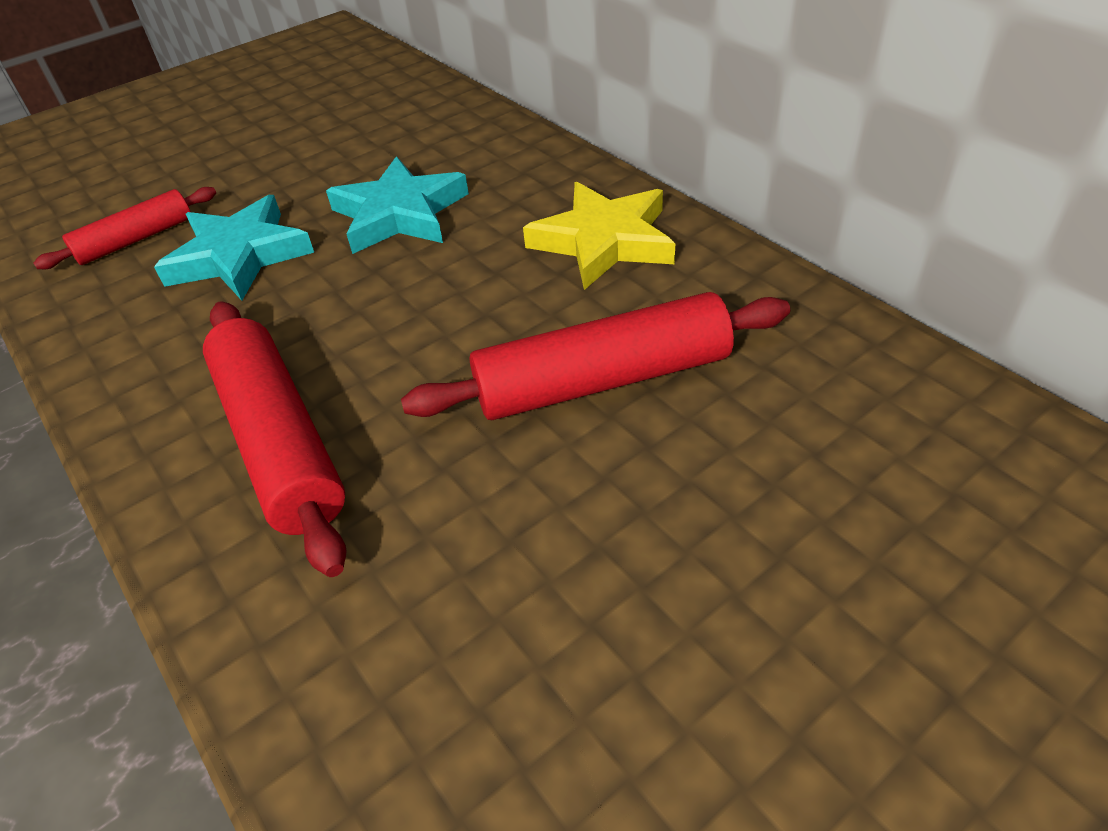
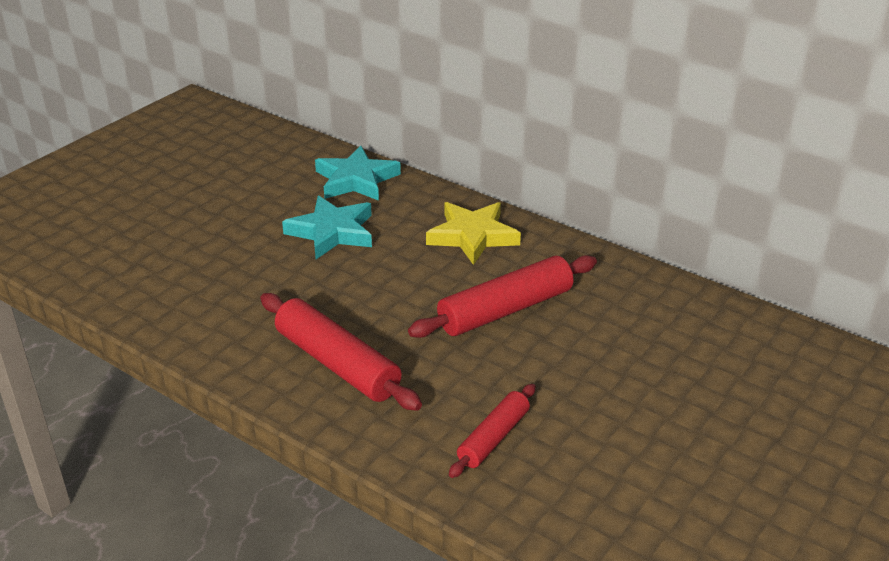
camera: 20 degrees left, 10 degrees down
(136, 240) = (153, 266): red rolling pin -> red rolling pin (494, 438)
(239, 256) = (238, 268): turquoise star -> turquoise star (356, 180)

